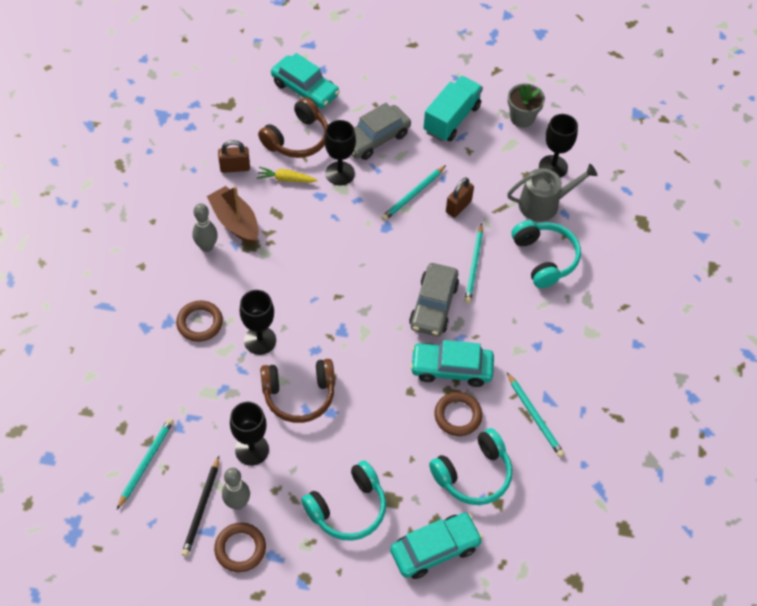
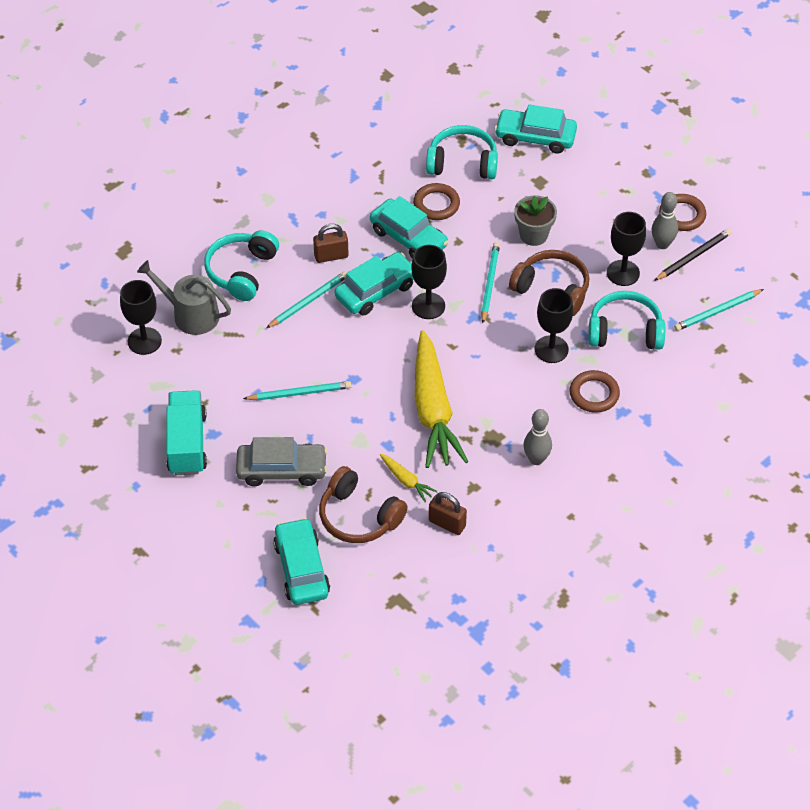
camera: 140 degrees left, 5 degrees down
(235, 222) = (490, 467): brown boat -> none
(297, 139) = (359, 516): brown headphones -> brown headphones turned 135 degrees counterclockwise
(310, 239) = (433, 410): none -> yellow carrot
(340, 173) = (349, 455): black goblet -> black goblet (428, 306)
(348, 508) = (578, 195): turquoise headphones -> turquoise headphones (625, 331)
(433, 305) = (376, 291): grey car -> turquoise car
(451, 119) = (187, 444): turquoise truck -> turquoise truck turned 105 degrees clockwise
(458, 206) = (269, 358): brown padlock -> brown padlock (331, 256)
(522, 118) = (119, 403): grey flower pot -> grey flower pot (533, 235)
(535, 416) = (376, 171): turquoise pencil -> turquoise pencil (489, 283)

